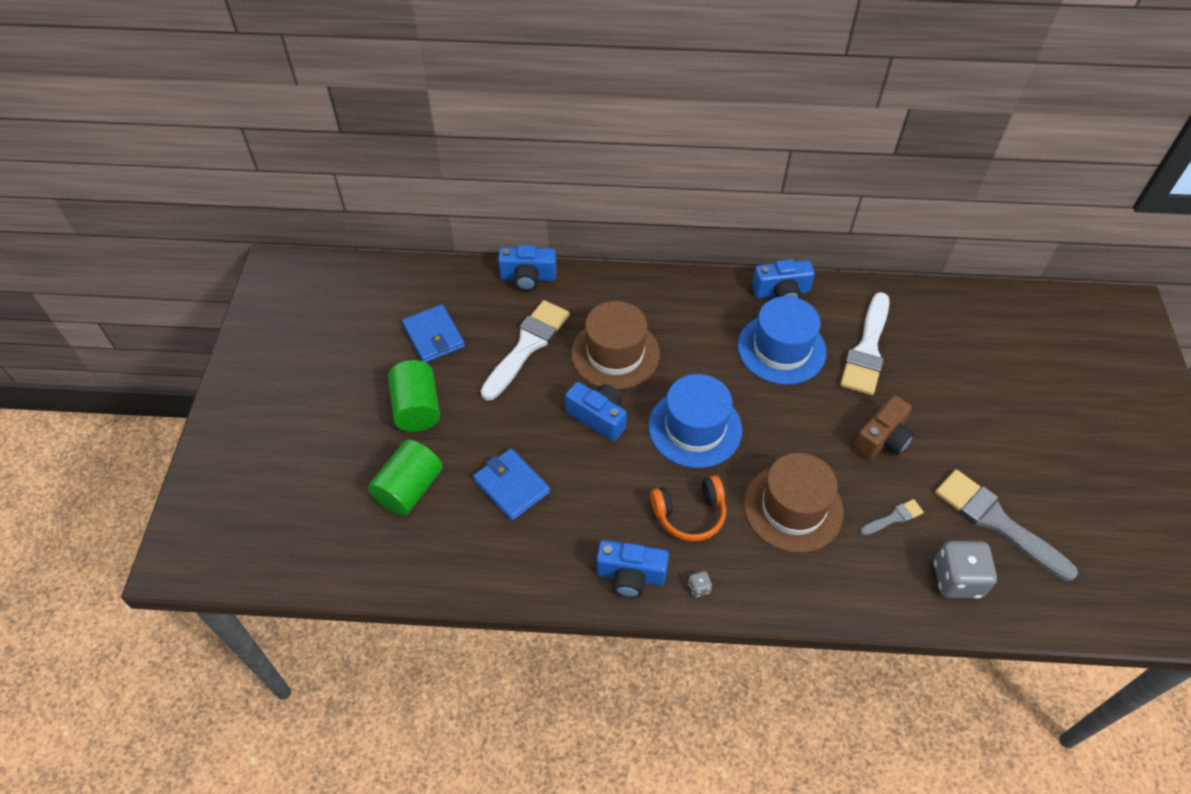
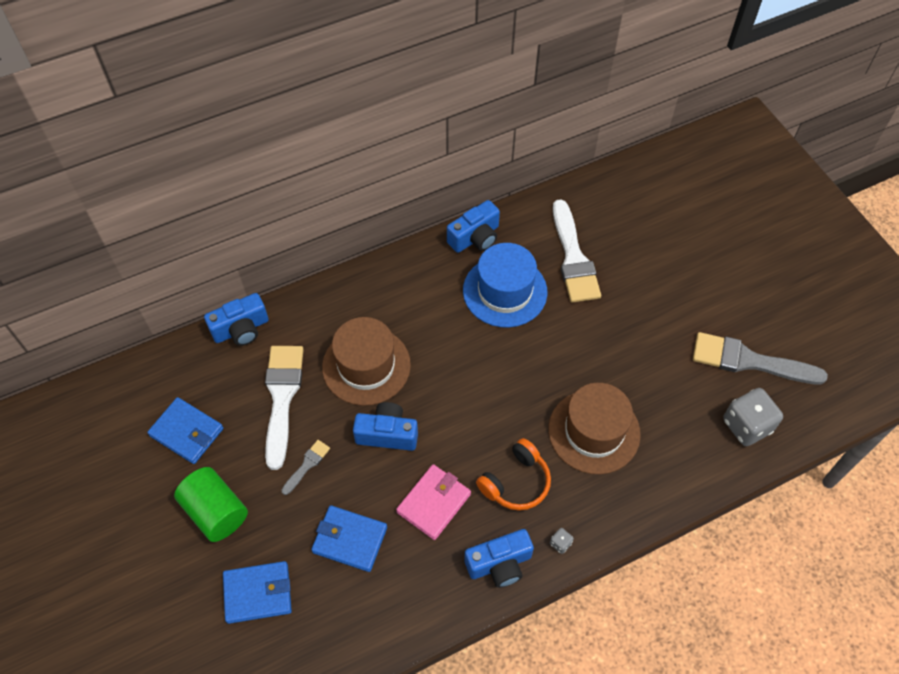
camera: 30 degrees left, 5 degrees up
(409, 489) = (258, 593): green cylinder -> blue wallet
(603, 494) = (434, 503): none -> pink wallet
(695, 428) = (475, 401): blue hat -> none
(882, 439) = (628, 334): brown camera -> none
(894, 518) = (674, 398): grey brush -> grey brush (307, 465)

